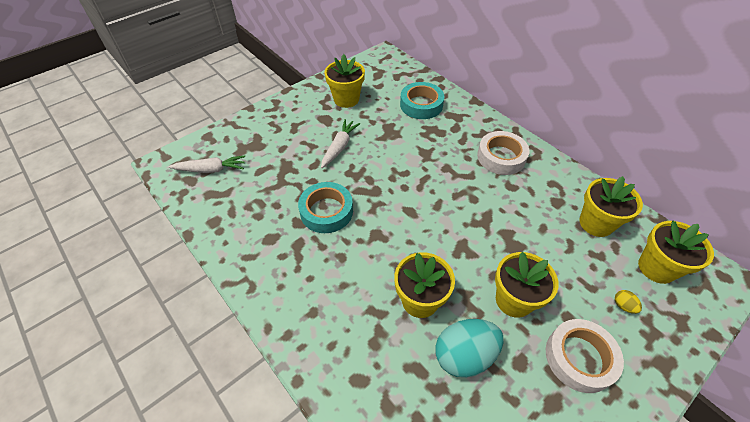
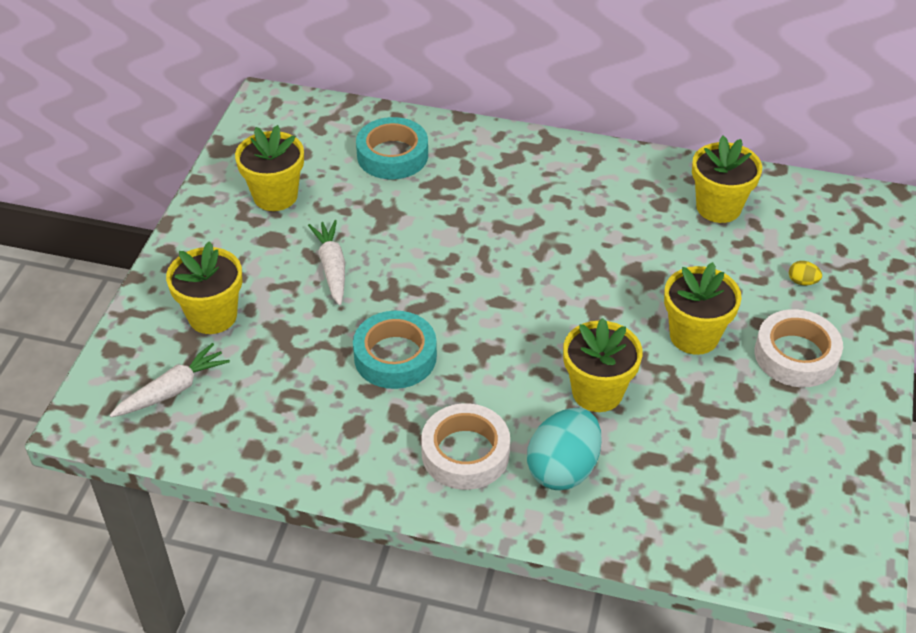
camera: 35 degrees left, 5 degrees down
(464, 355) = (687, 418): turquoise egg -> turquoise egg (563, 468)
(501, 157) = (555, 179): white tape -> white tape (465, 453)
(656, 268) = (808, 225): yellow flower pot -> yellow flower pot (212, 316)

